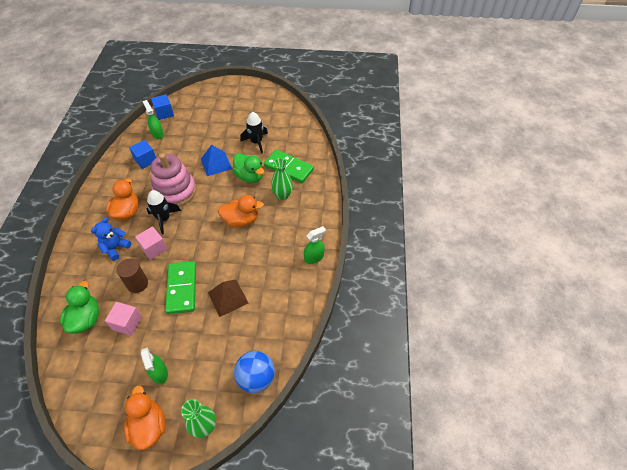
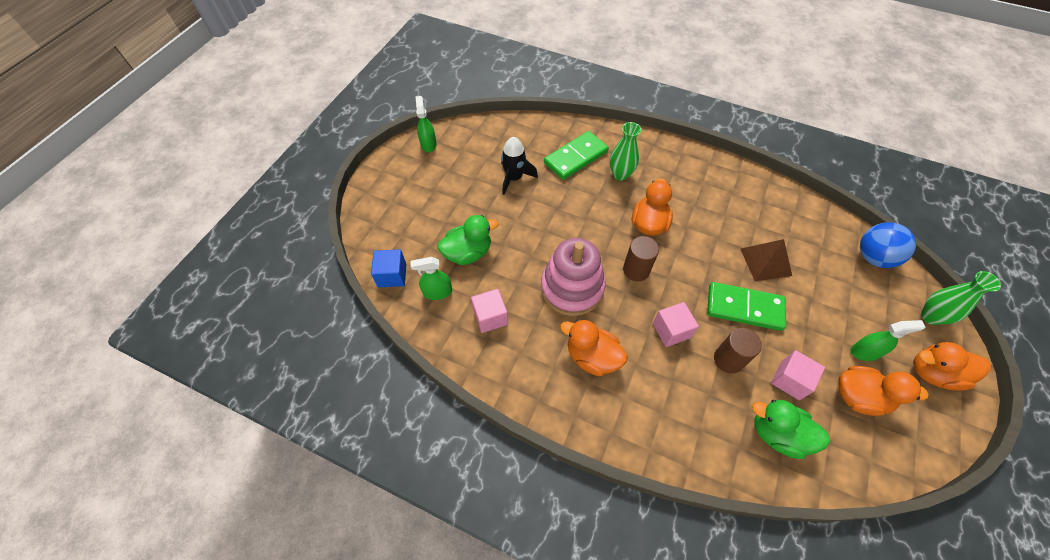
camera: 70 degrees left, 5 degrees up
(115, 248) = (658, 381): blue teddy bear -> none
(120, 369) = (859, 397): none -> orange duck
(145, 160) = (490, 317): blue cube -> pink cube
(164, 219) = (620, 310): black rocket -> none
(198, 221) = (636, 270): none -> brown cylinder
(216, 164) = (536, 230): blue pyramid -> none
(250, 176) = (575, 199): green duck -> green duck (468, 253)
(314, 257) = (723, 170): green spray bottle -> green spray bottle (428, 144)

